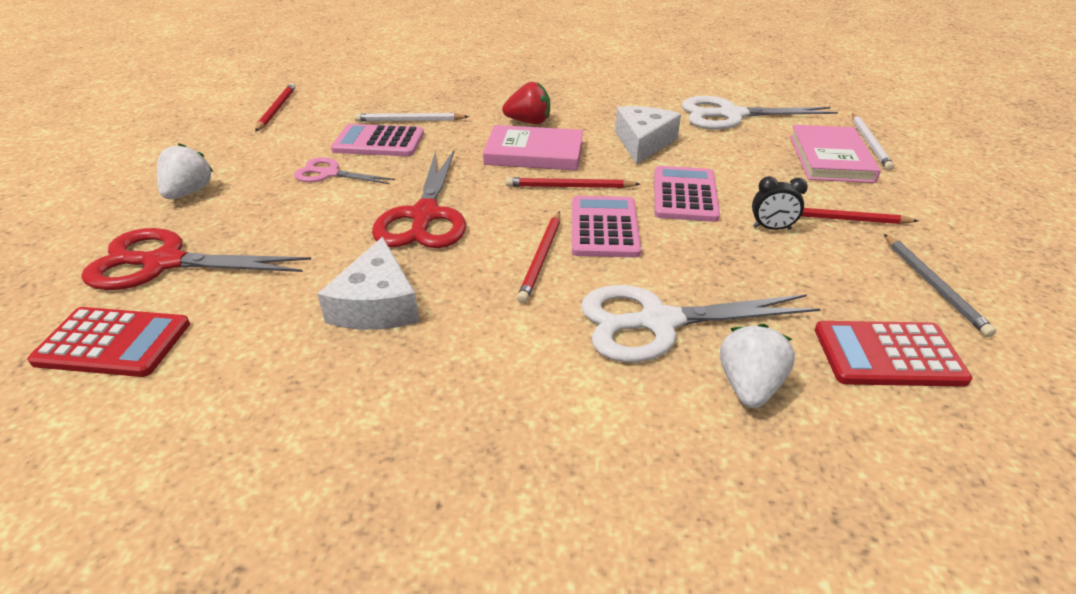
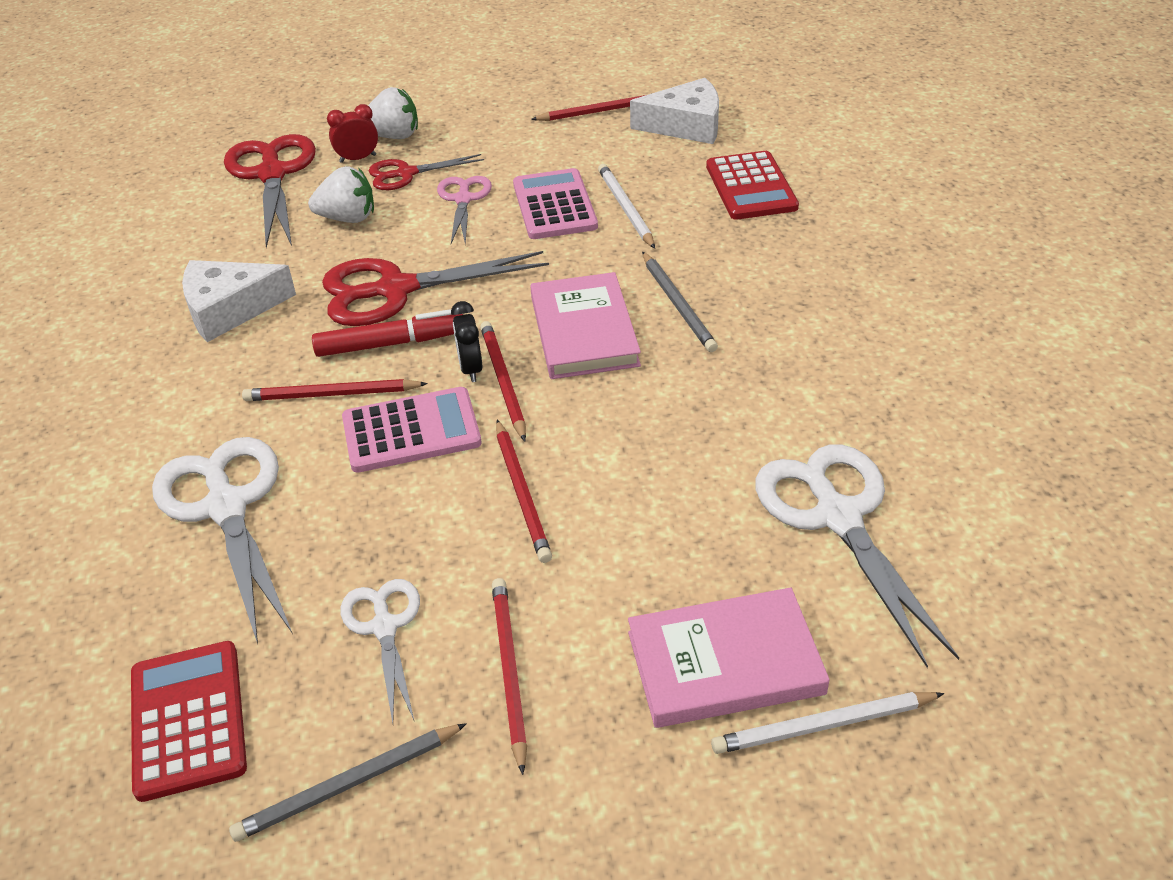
camera: 75 degrees right, 5 degrees up
(113, 343) = (161, 199): red calculator -> red calculator (750, 187)
(202, 213) = (358, 158): none -> red clock
(259, 193) = (406, 174): none -> red scissors
(494, 225) = (390, 343): none -> red marker
(529, 122) = (678, 304): red strawberry -> grey pencil
(643, 142) = (670, 427): white cheese -> white cheese (686, 125)
(685, 195) = (522, 493): pink calculator -> red pencil
(749, 386) = (127, 592): white strawberry -> white strawberry (348, 218)
(771, 228) = (458, 594): black clock -> black clock (471, 369)
(799, 258) = (385, 627): none -> white scissors

